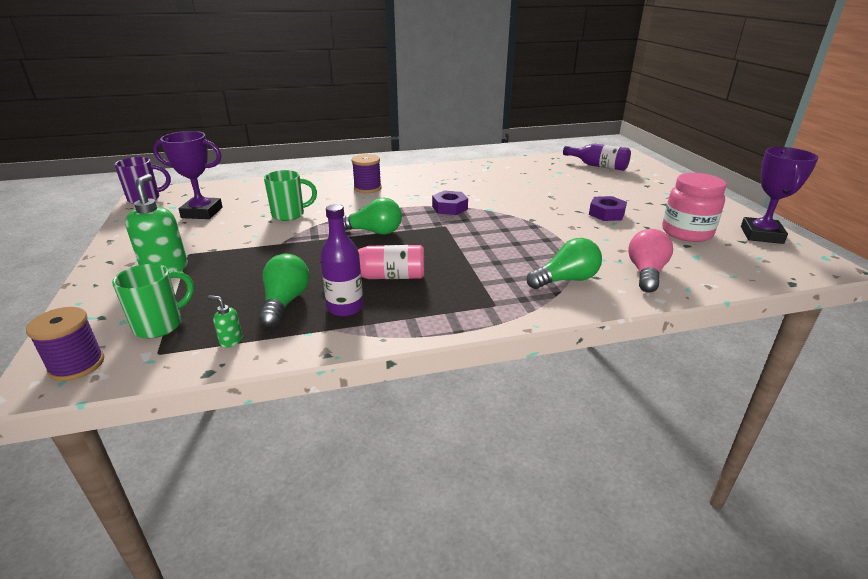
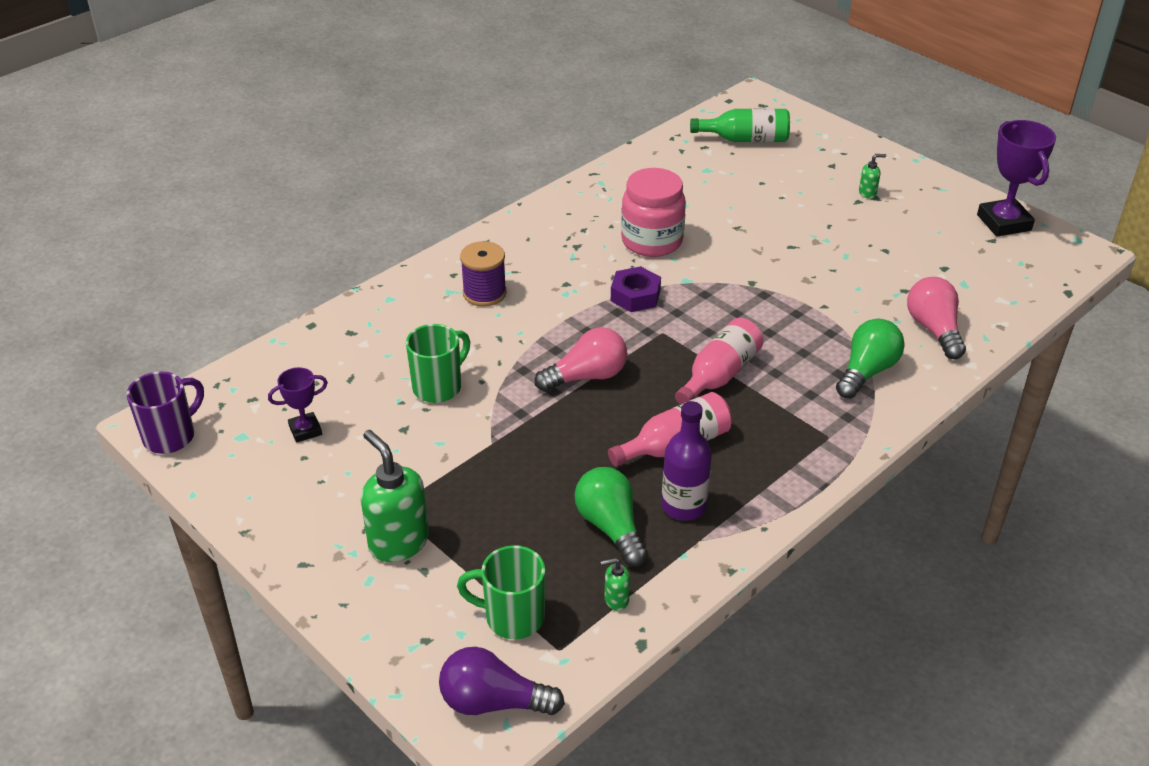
camera: 30 degrees left, 10 degrees up
(77, 365) = (493, 702): purple spool -> purple light bulb
(160, 325) = (512, 617): green mug -> green mug turned 90 degrees counterclockwise
(202, 212) = (305, 430): purple trophy -> purple trophy, size x0.56
(373, 232) = (586, 376): green light bulb -> pink light bulb
(456, 253) = (719, 375): none -> pink bottle
(598, 166) = (745, 139): purple bottle -> green bottle
(606, 214) = (826, 240): purple nut -> none
(660, 201) = (867, 193): none -> green soap dispenser
(686, 232) = (931, 245): pink jar -> pink jar (652, 241)

